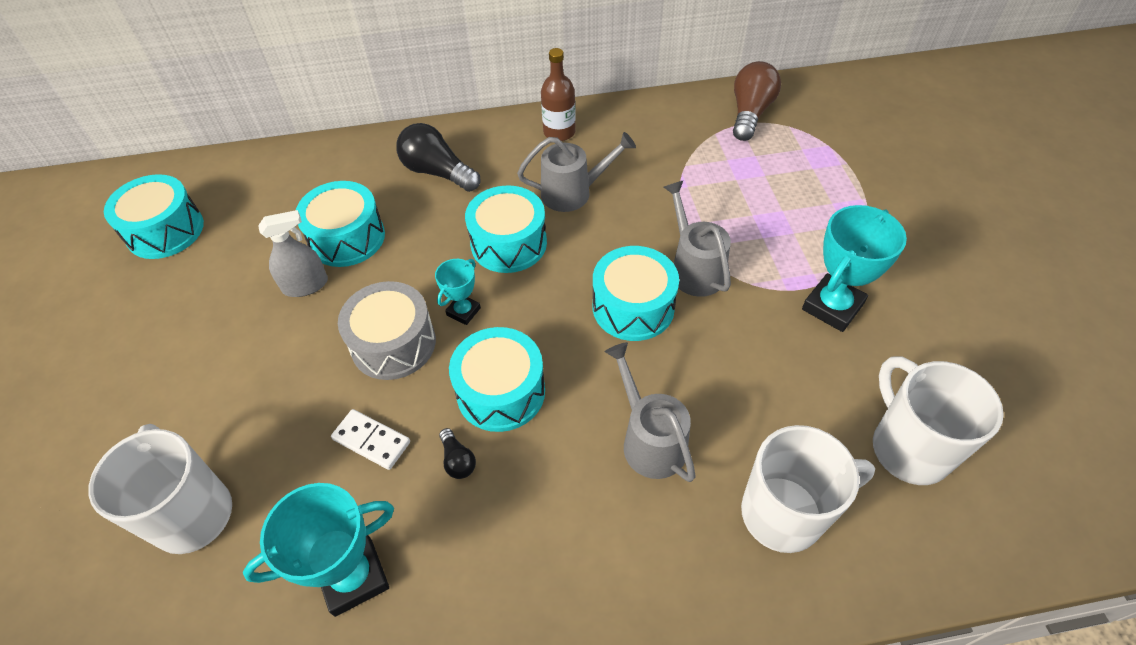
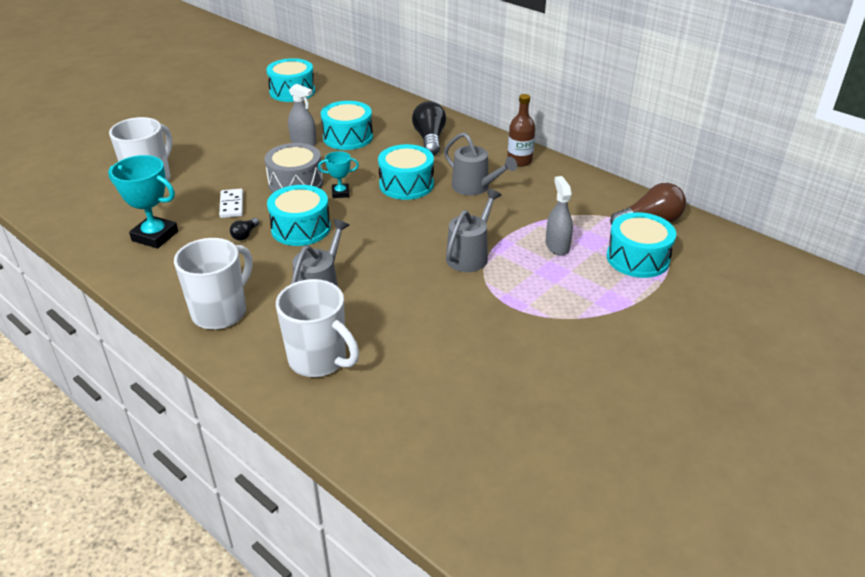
camera: 50 degrees right, 15 degrees down
(633, 307) = (411, 246): turquoise drum -> turquoise drum (637, 258)
(734, 195) = (557, 246): none -> grey spray bottle
(832, 307) = (507, 323): turquoise trophy -> none
(908, 448) = (422, 396): white mug -> white mug (221, 312)

